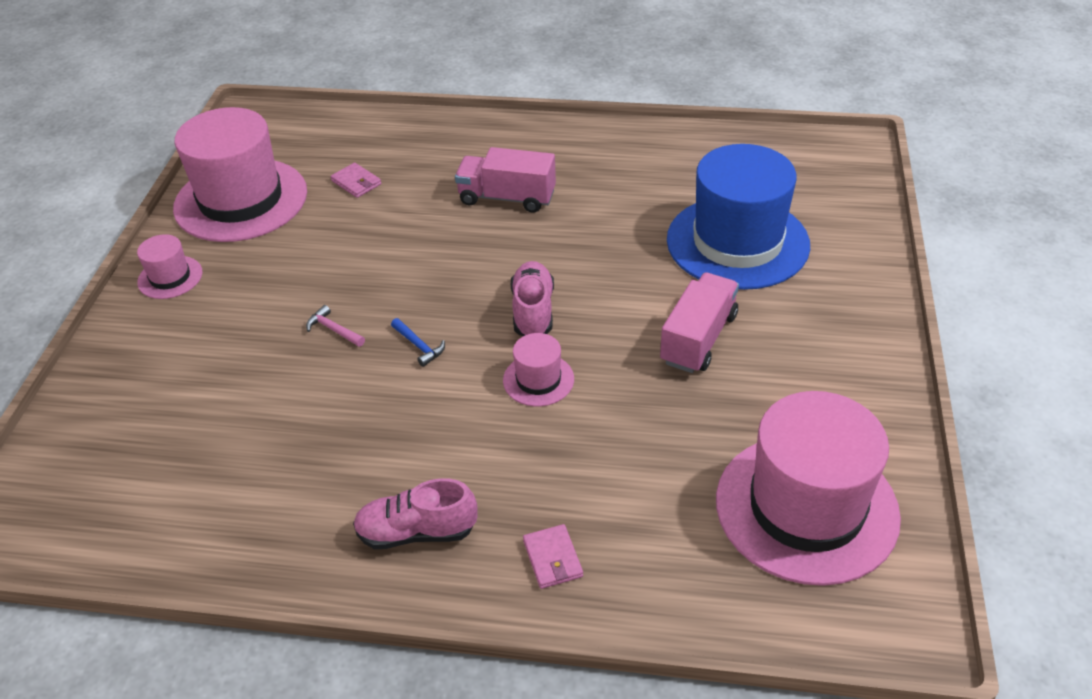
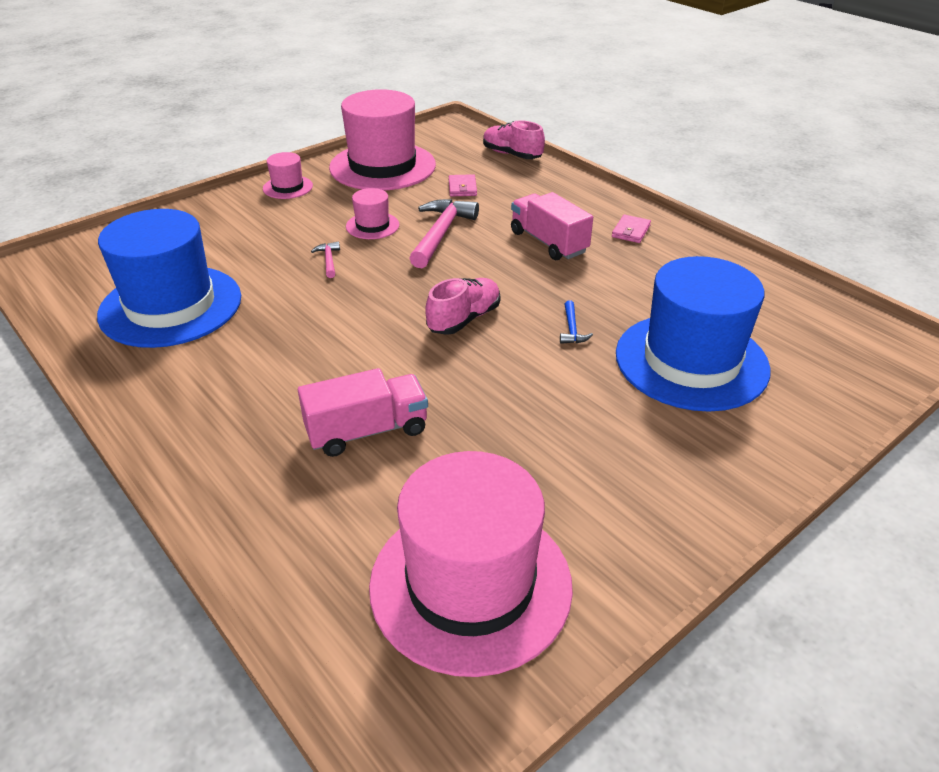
camera: 40 degrees right, 5 degrees down
(242, 472) = (171, 306): none -> blue hat
(402, 242) = (441, 234): none -> pink hammer
(417, 532) = (202, 401): pink shoe -> pink shoe (512, 155)
(419, 346) = (362, 297): blue hammer -> blue hammer (572, 329)
(538, 380) = (405, 362): pink hat -> pink hat (372, 226)
(552, 559) = (249, 477): pink wallet -> pink wallet (630, 231)
(698, 339) = (559, 407): pink truck -> pink truck (367, 431)

